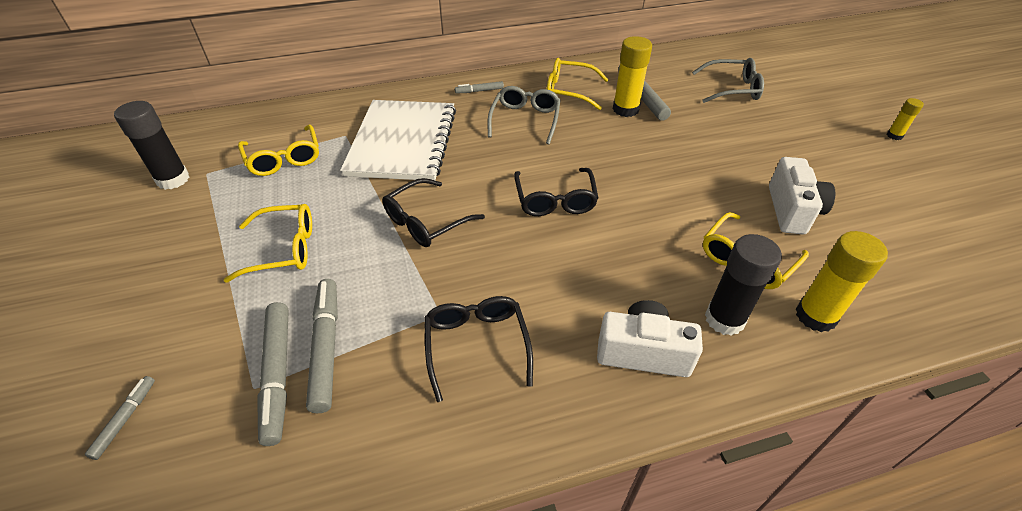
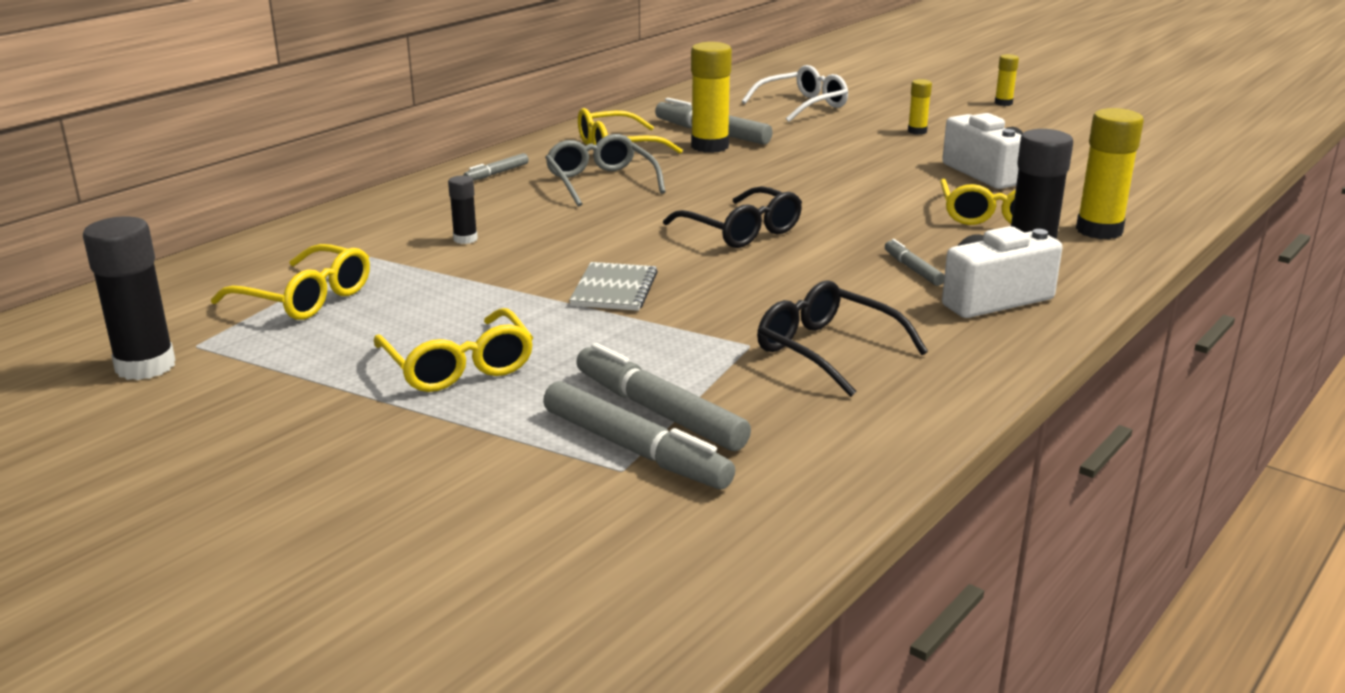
camera: 35 degrees left, 20 degrees down
(125, 419) = (492, 554): grey marker -> grey marker (913, 269)
(283, 249) = (458, 366): yellow glasses -> yellow glasses turned 105 degrees clockwise
(403, 142) = (465, 239): white notebook -> black glue stick
(426, 222) = (614, 289): black glasses -> grey notebook
(732, 89) = (802, 105): grey glasses -> white glasses
(788, 144) = (917, 131): none -> yellow glue stick

